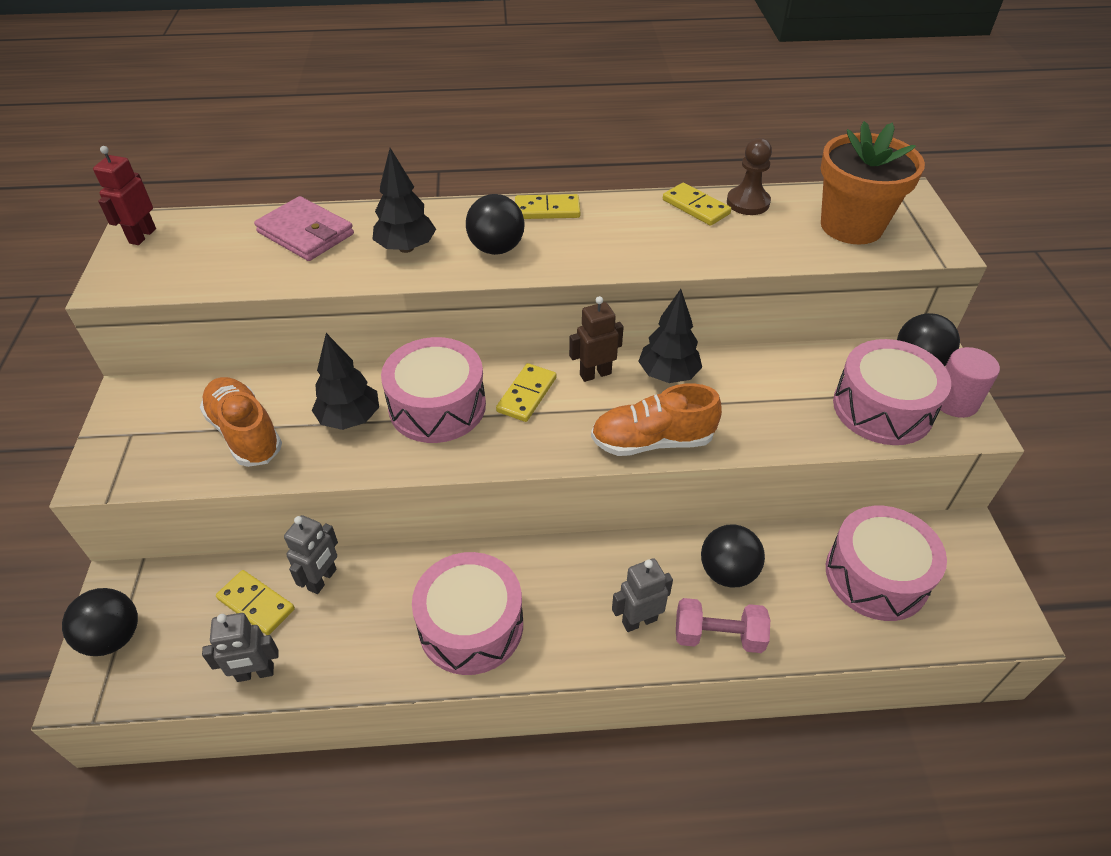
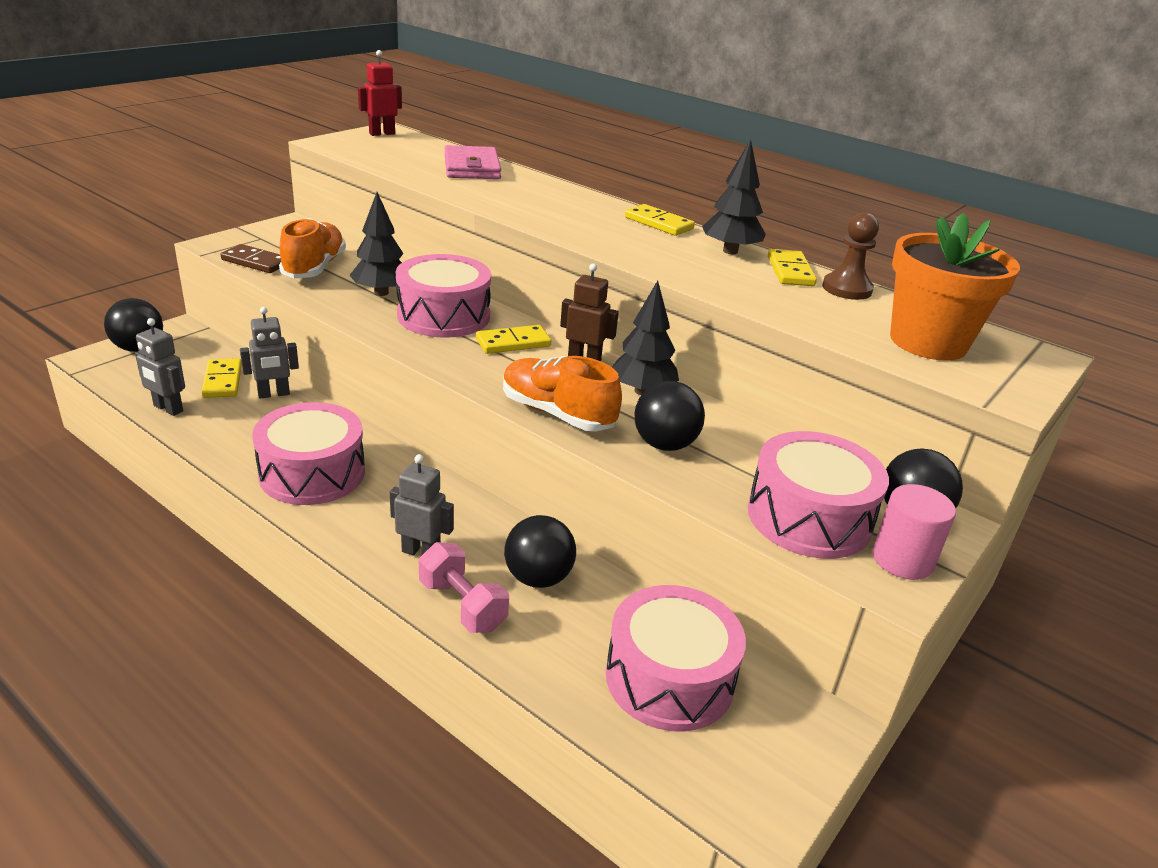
camera: 40 degrees right, 15 degrees down
(179, 468) = (255, 262): none -> brown domino
(406, 248) = (519, 197): black tree -> black tree (730, 251)
(496, 249) = (579, 222): black ball -> black ball (664, 444)

